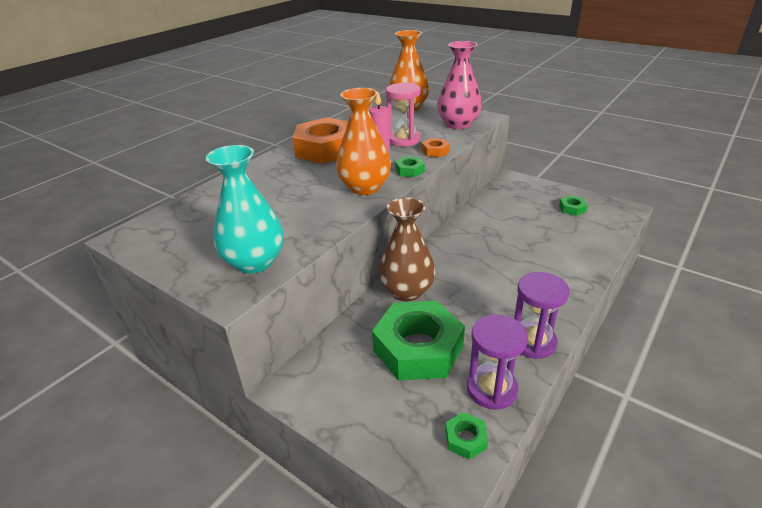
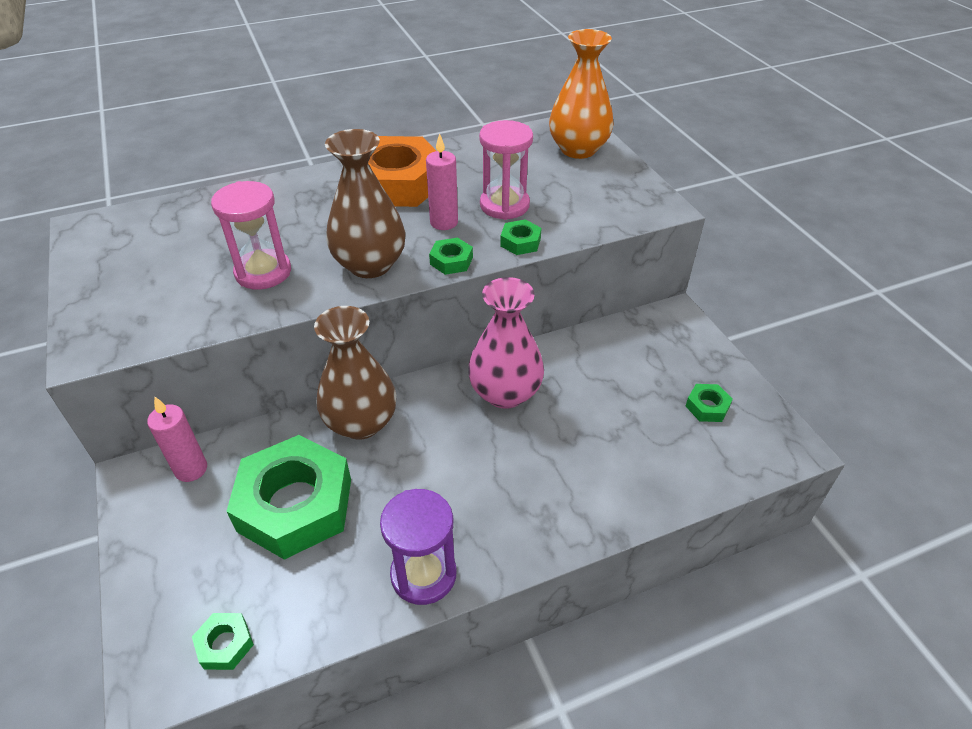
camera: 30 degrees right, 10 degrees up
(254, 262) = (151, 318): turquoise vase -> none
(301, 213) = (263, 272): none -> pink hourglass
(325, 364) = (191, 469): none -> pink candle
(365, 187) = (370, 265): orange vase -> brown vase
(435, 151) = (520, 242): orange nut -> green nut
(458, 124) = (608, 206): pink vase -> pink vase (505, 393)
(491, 389) = (313, 604): purple hourglass -> none

